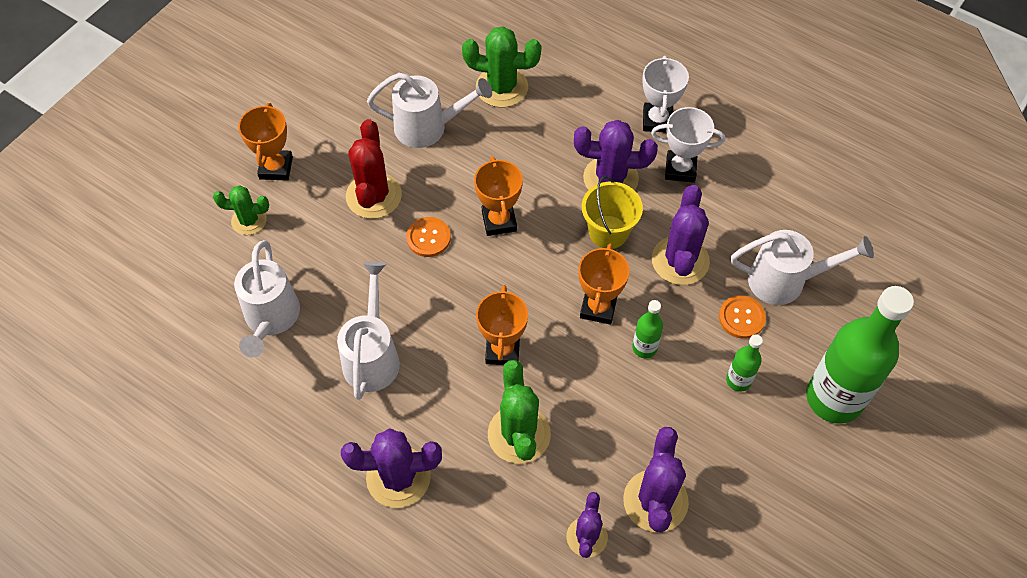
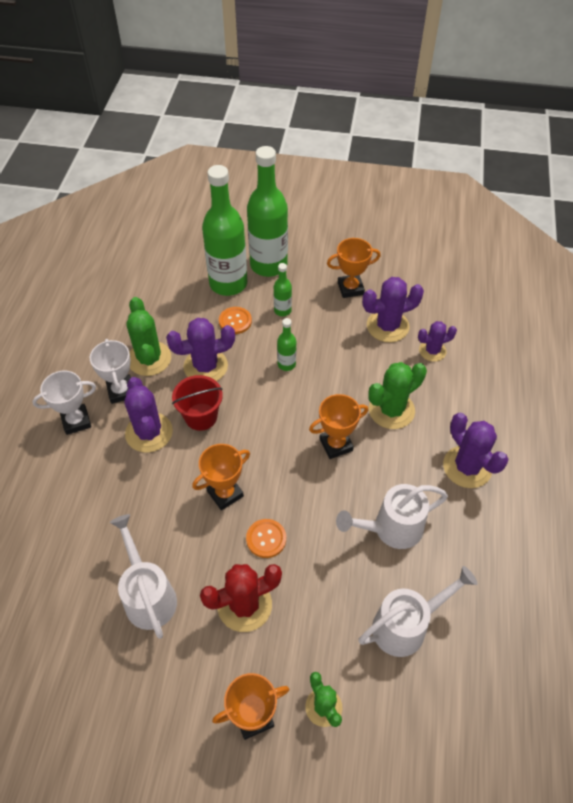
camera: 115 degrees left, 5 degrees down
(502, 87) = (77, 552): green cactus -> green cactus (149, 359)
(598, 308) = (269, 400): orange trophy -> orange trophy (350, 288)
(608, 232) = (201, 417): yellow bucket -> red bucket
(785, 281) = (194, 307): white watering can -> none
(814, 334) = (228, 283): none -> green bottle

